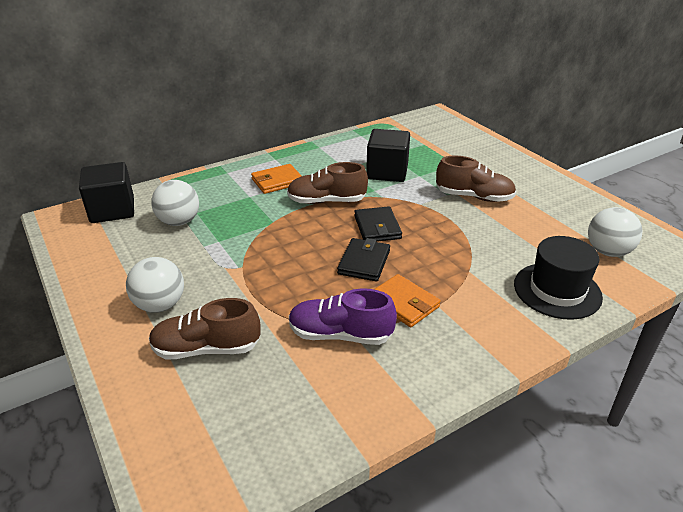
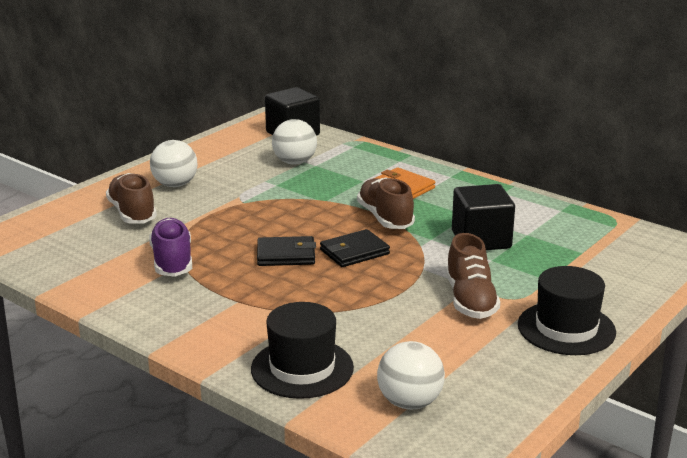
camera: 70 degrees right, 10 degrees down
(403, 303) = (231, 284): orange wallet -> none
(520, 174) = (566, 328): none -> black hat

